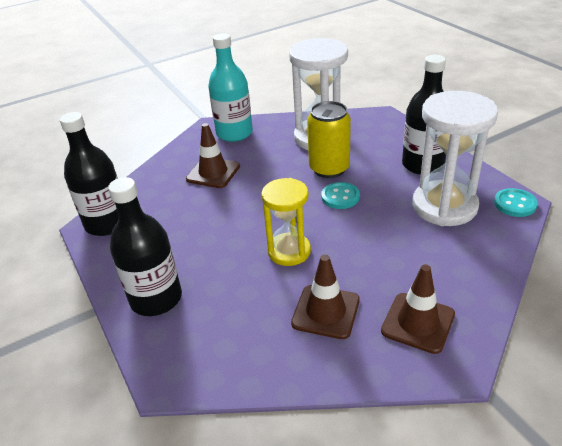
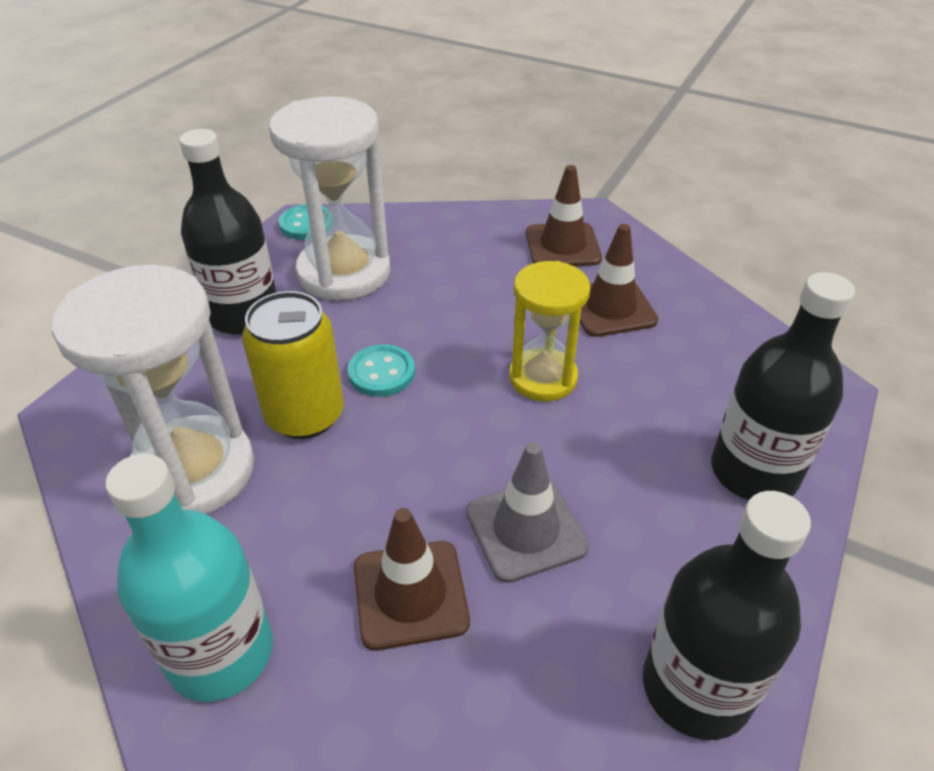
camera: 125 degrees left, 5 degrees up
(208, 209) = (526, 530): none -> grey traffic cone

